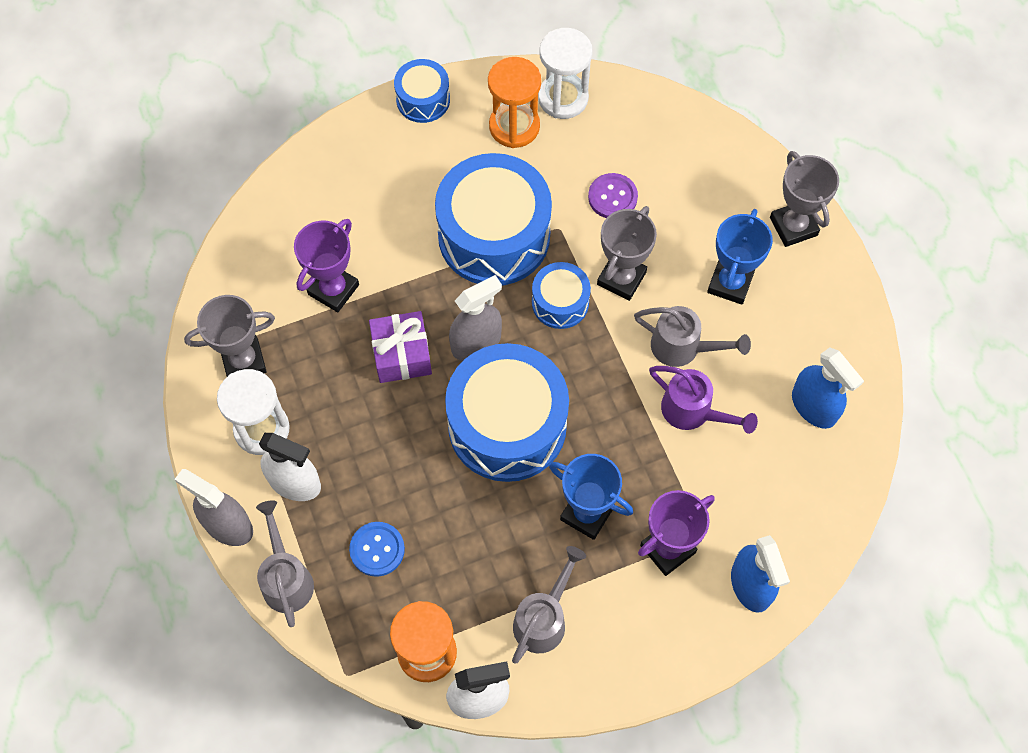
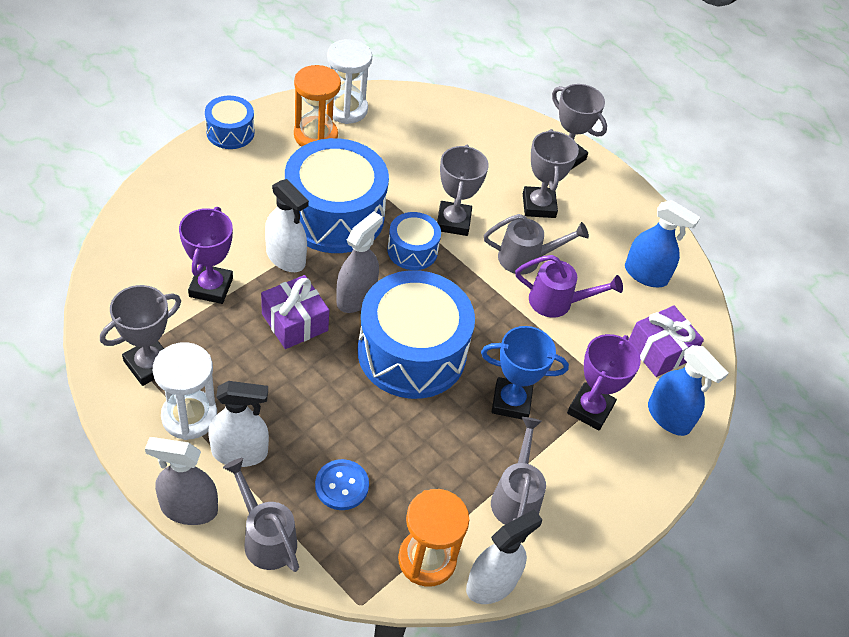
camera: 30 degrees left, 15 degrees down
(422, 275) = (286, 257): none -> white spray bottle
(612, 197) = (418, 167): purple button -> none
(730, 283) = (538, 206): blue trophy -> grey trophy
(781, 505) = (660, 351): none -> purple gift

